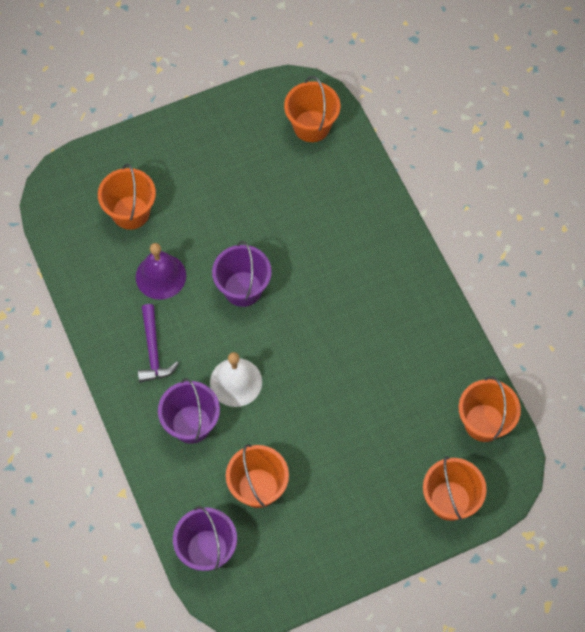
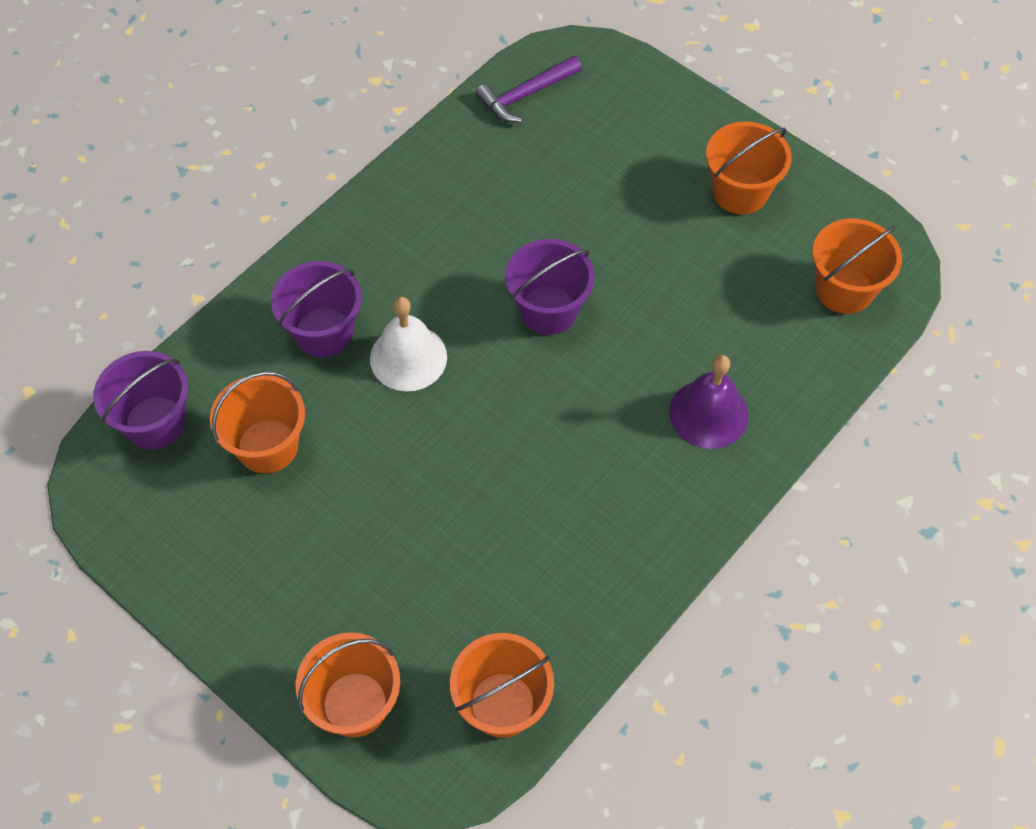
camera: 65 degrees right, 5 degrees down
(130, 212) = (586, 144): orange bucket -> orange bucket (740, 192)
(153, 350) = (406, 248): purple hammer -> purple hammer (526, 95)
(160, 276) = (515, 212): purple bell -> purple bell (708, 413)

